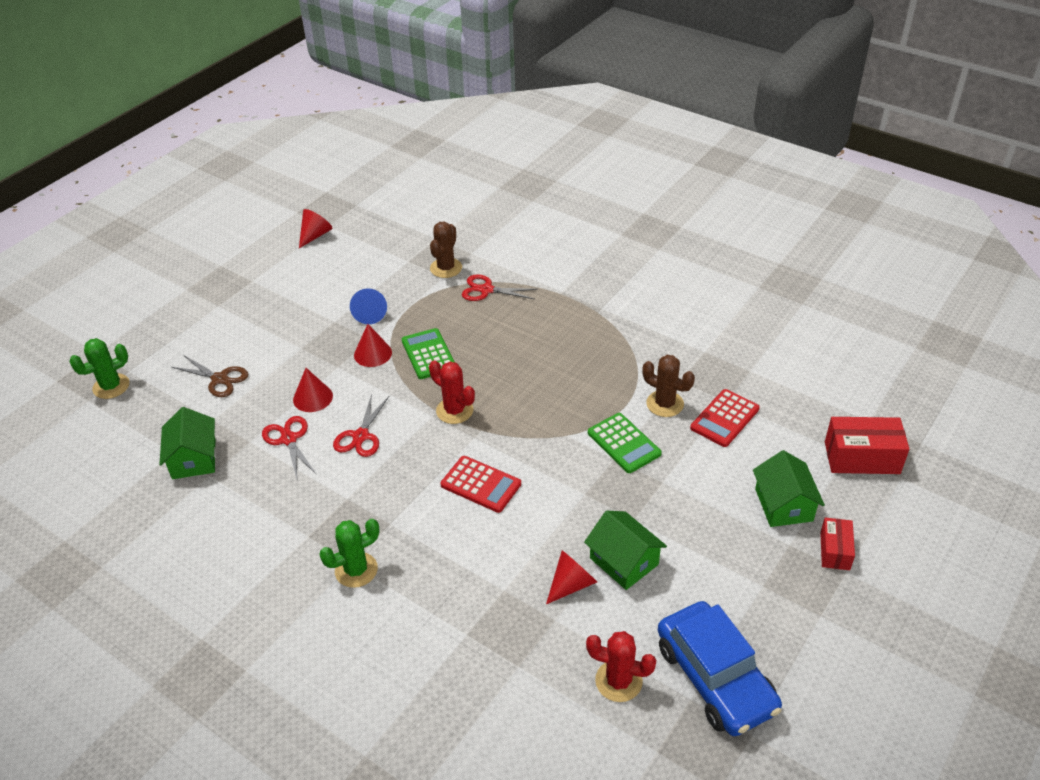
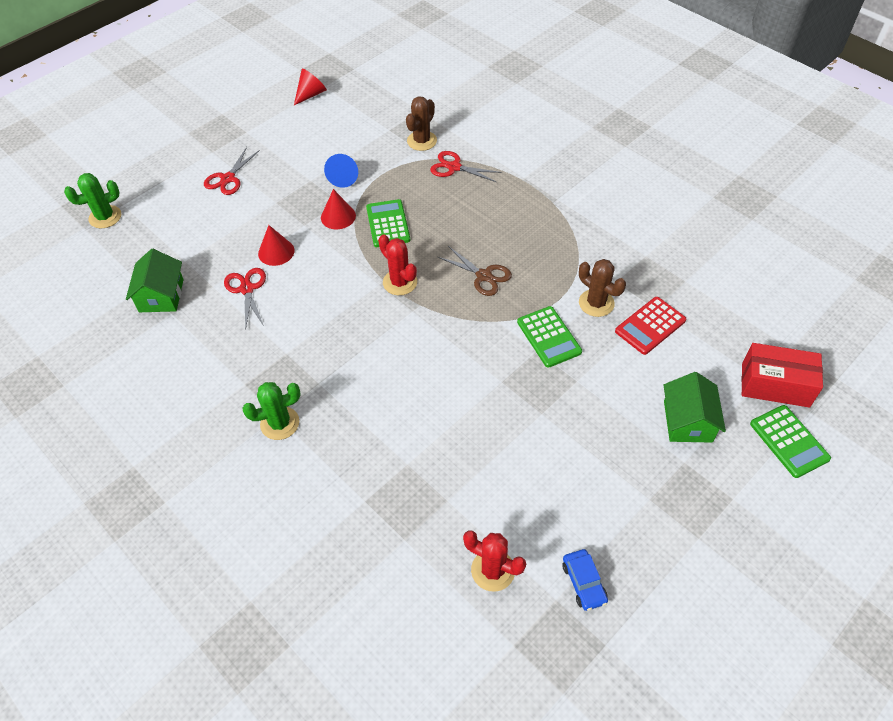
camera: 10 degrees right, 10 degrees up
(219, 379) = (199, 223): brown scissors -> brown scissors (484, 276)
(361, 436) = (311, 295): red scissors -> red scissors (228, 179)
(481, 484) = (408, 358): red calculator -> none
(571, 584) = (470, 468): red cone -> none
(624, 561) = (523, 453): green house -> none
(715, 677) = (584, 583): blue car -> blue car, size x0.45
(834, 551) = (727, 475): red box -> none
(888, 509) = (789, 441): none -> green calculator

